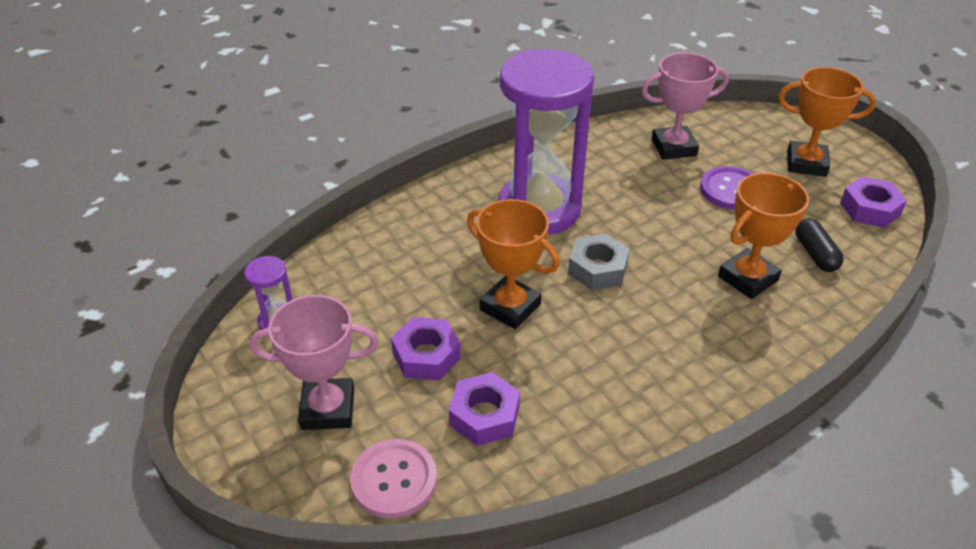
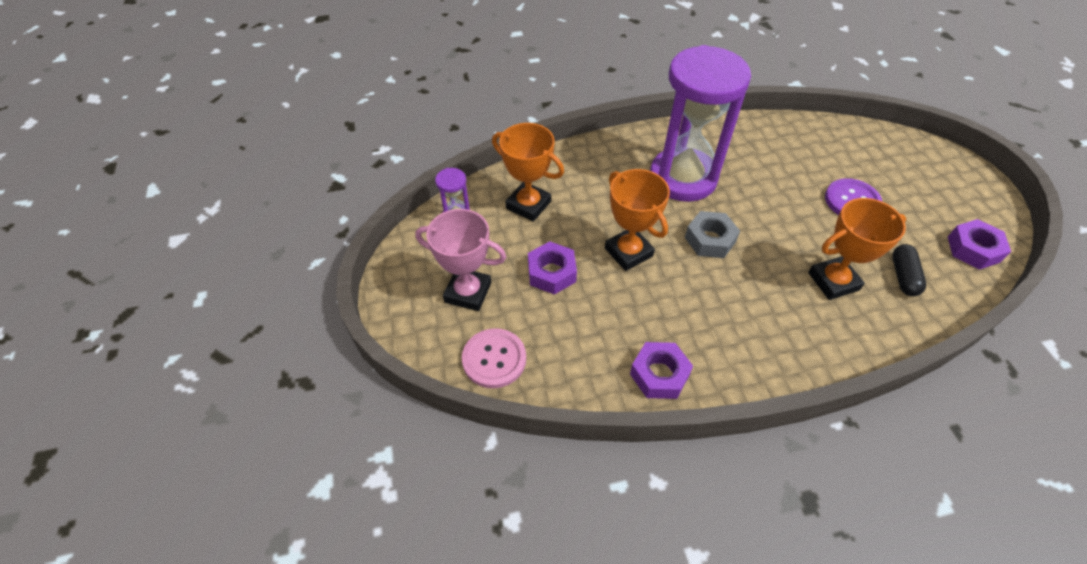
camera: 20 degrees right, 10 degrees up
(484, 415) = (576, 331): purple nut -> purple nut (659, 374)
(673, 147) = (817, 152): pink trophy -> none
(806, 163) = (931, 194): orange trophy -> orange trophy (528, 205)

